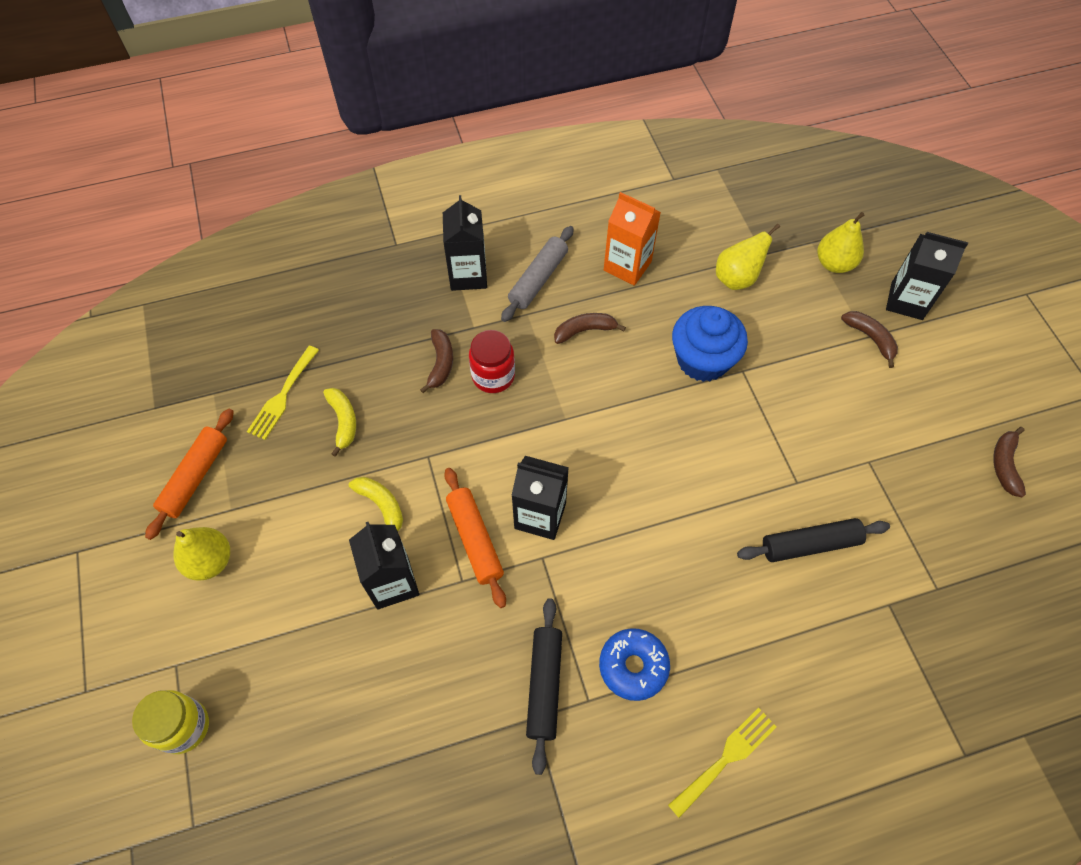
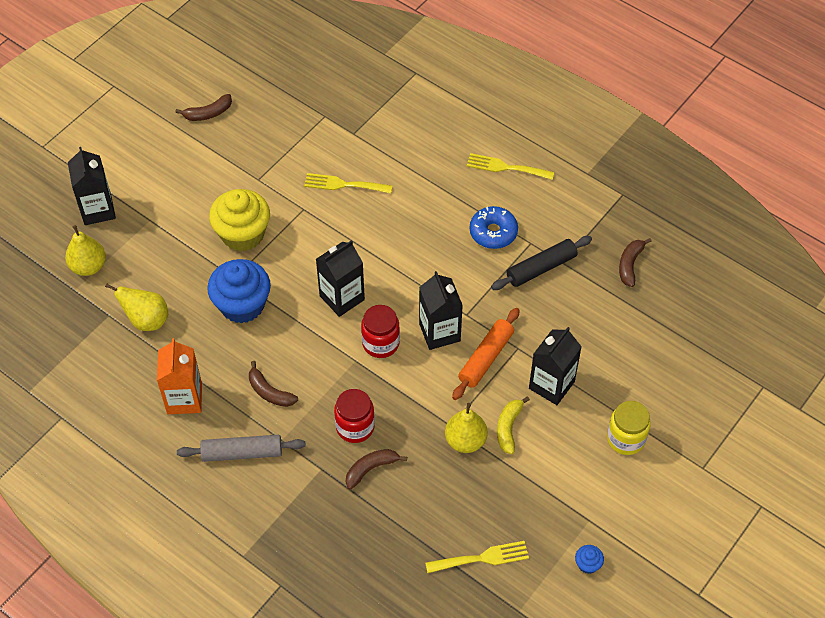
camera: 125 degrees left, 5 degrees down
(183, 726) = (726, 433): yellow jar -> yellow jar (626, 439)
(195, 477) = (587, 564): orange rolling pin -> blue cupcake
(210, 561) = (631, 503): yellow pear -> yellow pear (465, 441)
(343, 421) = (468, 499): yellow banana -> none
(468, 275) = (274, 506): black carton -> black carton (342, 298)
(568, 452) = (380, 343): none -> red jar
(796, 407) = (242, 234): none -> yellow cupcake
(810, 544) = (343, 184): black rolling pin -> yellow fork
(870, 338) = (150, 217): brown banana -> brown banana (630, 265)

